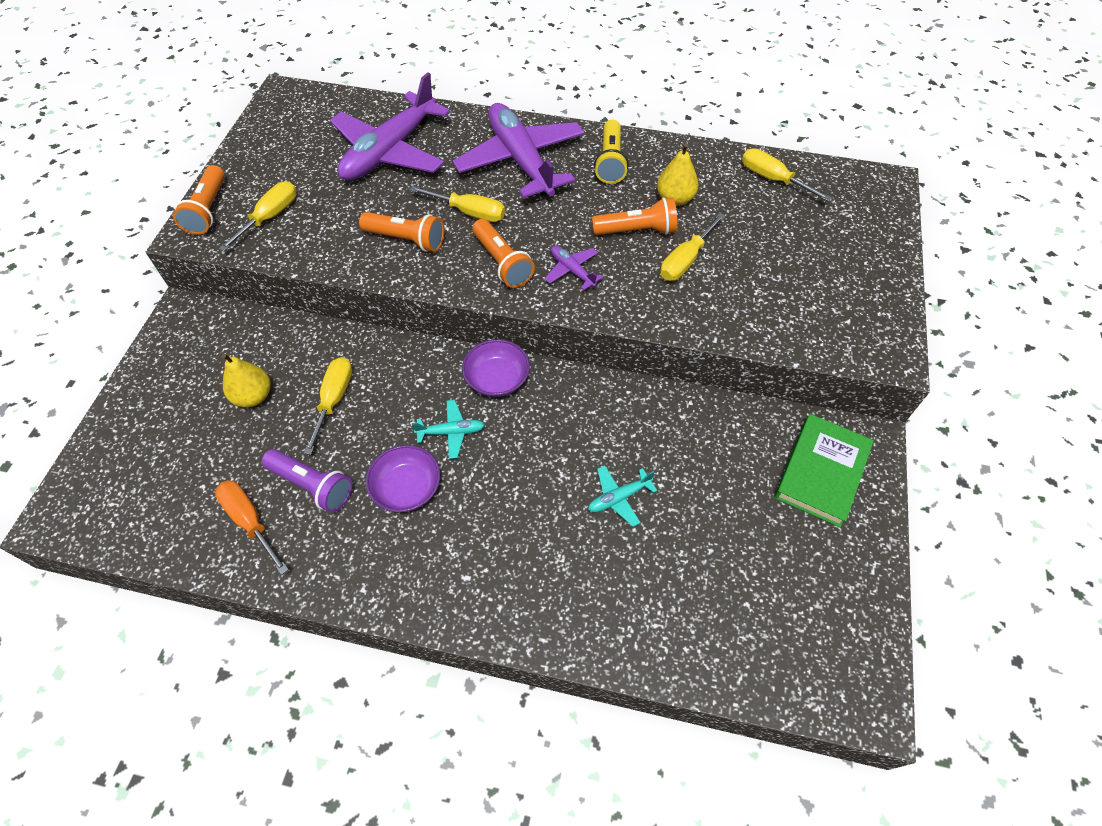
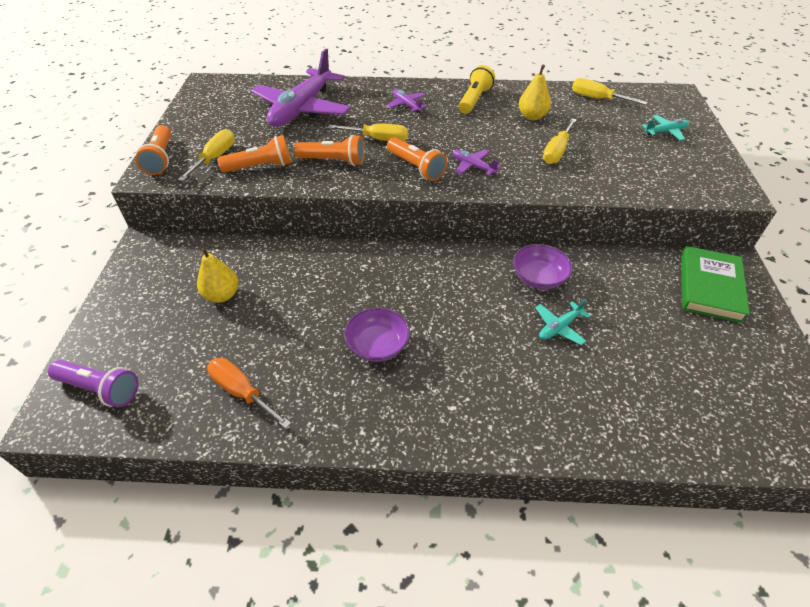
camera: 10 degrees left, 10 degrees down
(312, 485) = (292, 355): purple flashlight -> purple flashlight (100, 389)
(334, 400) = (294, 289): yellow screwdriver -> none
(451, 432) = (402, 299): turquoise plane -> turquoise plane (665, 132)
(497, 379) = (428, 257): purple bowl -> purple bowl (538, 277)
(520, 160) = (406, 105): purple plane -> purple plane, size x0.42
(610, 162) = (474, 100): yellow flashlight -> yellow flashlight turned 150 degrees counterclockwise
(637, 231) = (512, 137): orange flashlight -> orange flashlight (260, 167)

